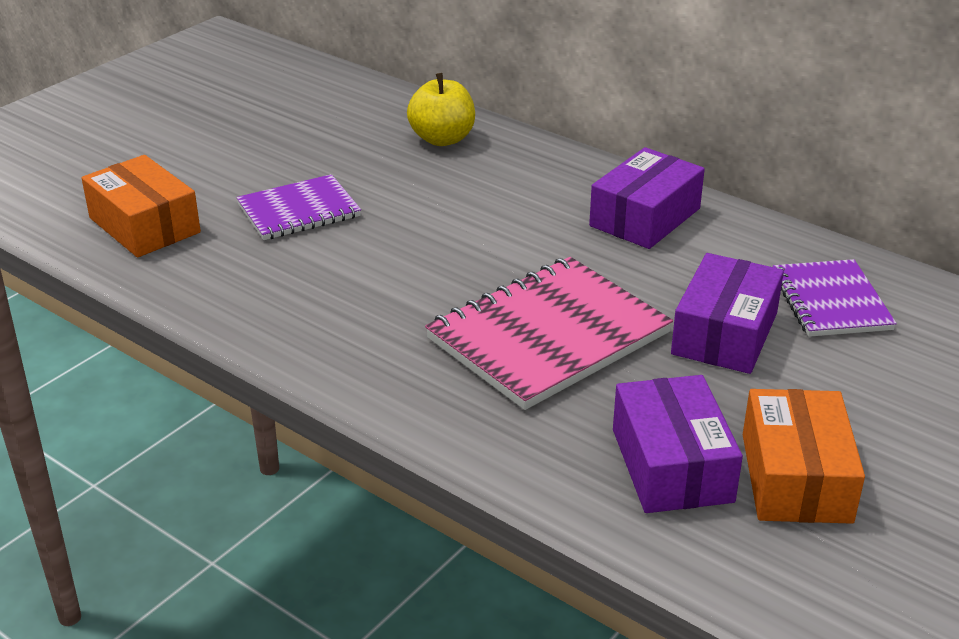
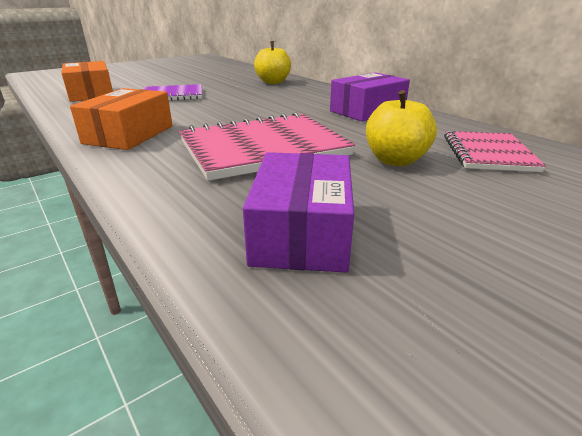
camera: 15 degrees right, 5 degrees down
(724, 333) = (395, 160): purple box -> yellow apple
(796, 477) = (424, 261): orange box -> orange box (129, 135)
(830, 301) = (488, 153): purple notebook -> pink notebook

